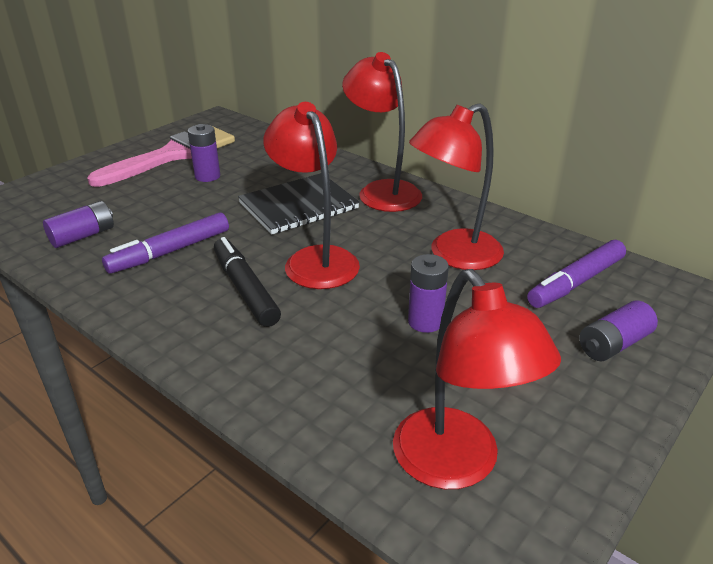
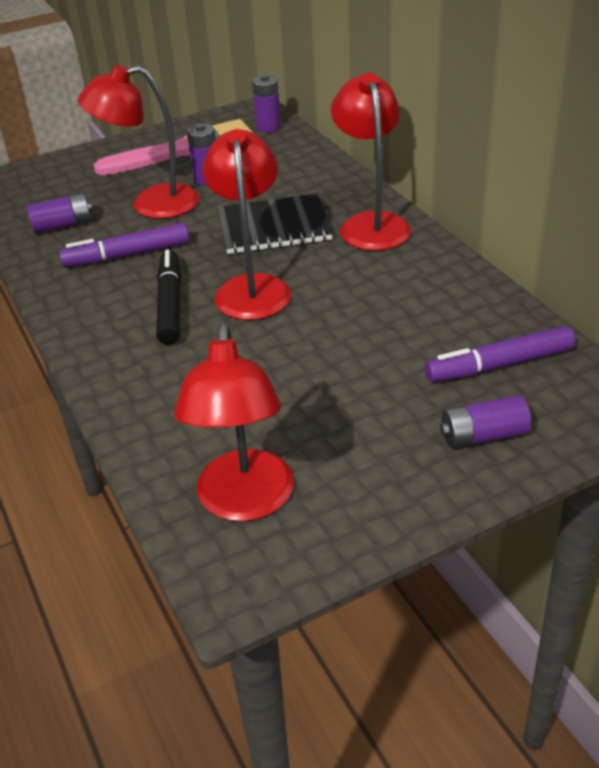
camera: 25 degrees right, 5 degrees up
(425, 321) = (312, 371): purple battery -> purple battery (268, 127)
(454, 255) = (392, 310): red lamp -> red lamp (151, 204)

